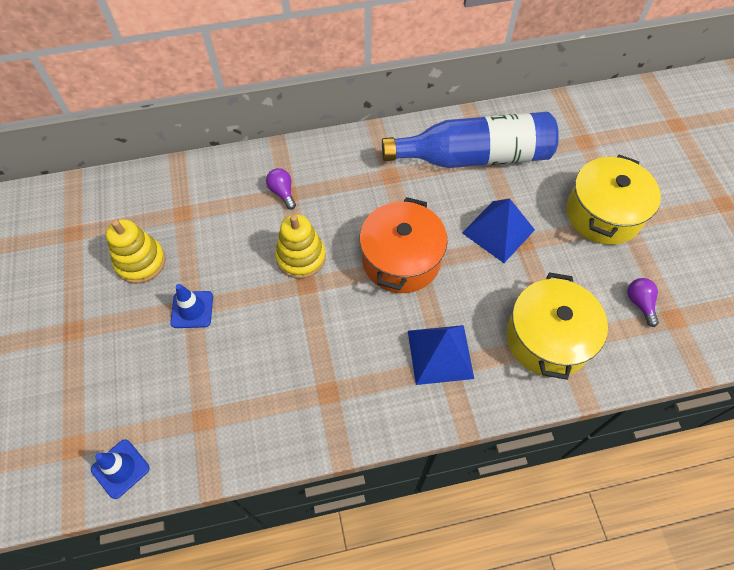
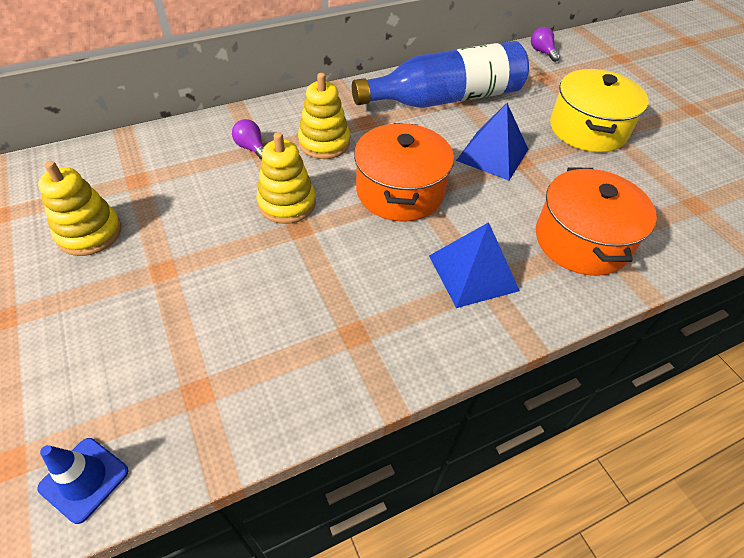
camera: 15 degrees left, 10 degrees down
(192, 309) = (163, 272): blue traffic cone -> none
(347, 195) = (324, 143): none -> yellow stacking toy
(547, 338) = (581, 240): yellow pot -> orange pot
(639, 303) = (657, 196): purple light bulb -> purple light bulb (542, 52)

